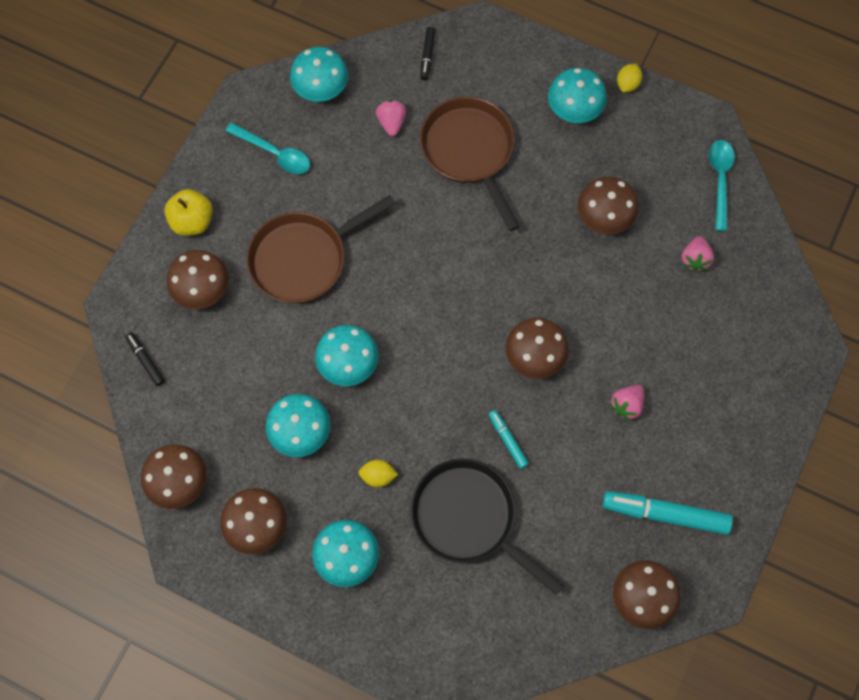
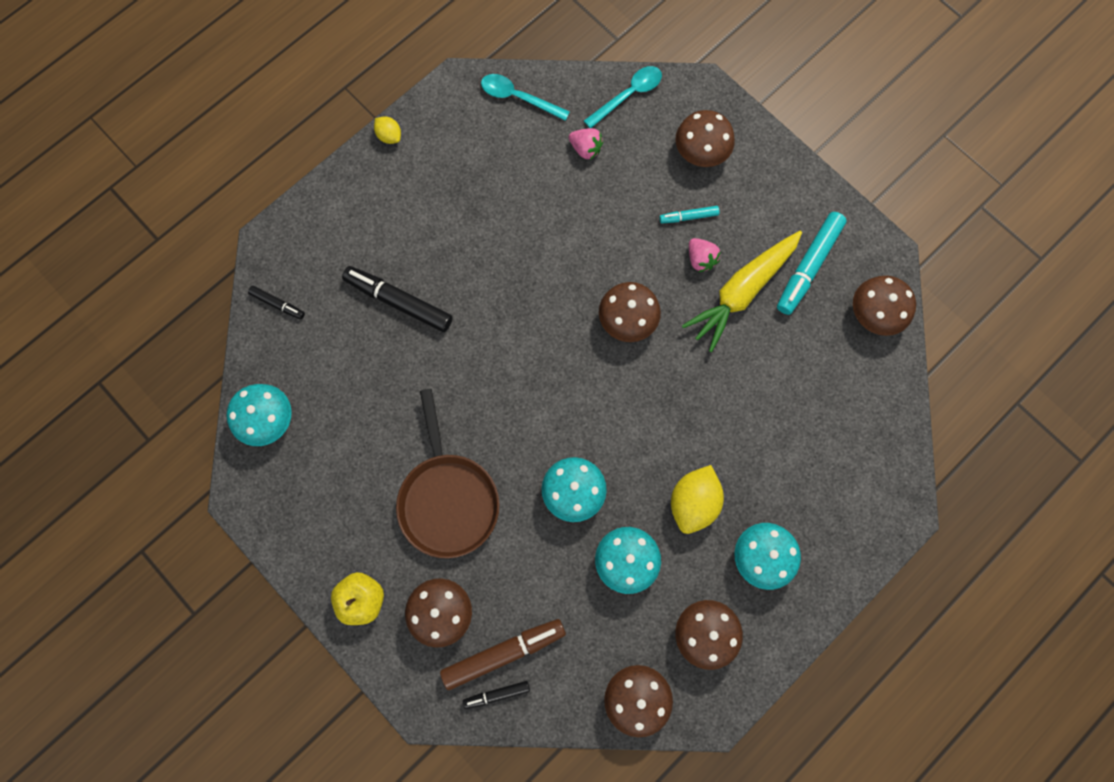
camera: 70 degrees left, 5 degrees up
(183, 353) = (503, 653): none -> brown marker
(274, 153) = (320, 490): turquoise spoon -> turquoise spoon (628, 95)
(378, 476) = (693, 502): yellow lemon -> yellow lemon, size x1.86
(391, 123) = (336, 364): pink strawberry -> none
(469, 518) = (760, 434): black pan -> none
(470, 152) = (399, 302): brown pan -> black marker
(507, 440) = (698, 373): turquoise marker -> turquoise marker (689, 217)
(574, 109) = (395, 192): turquoise mushroom -> none
(604, 217) = (515, 208): brown mushroom -> brown mushroom (701, 152)
(609, 456) = (742, 292): none -> yellow carrot

